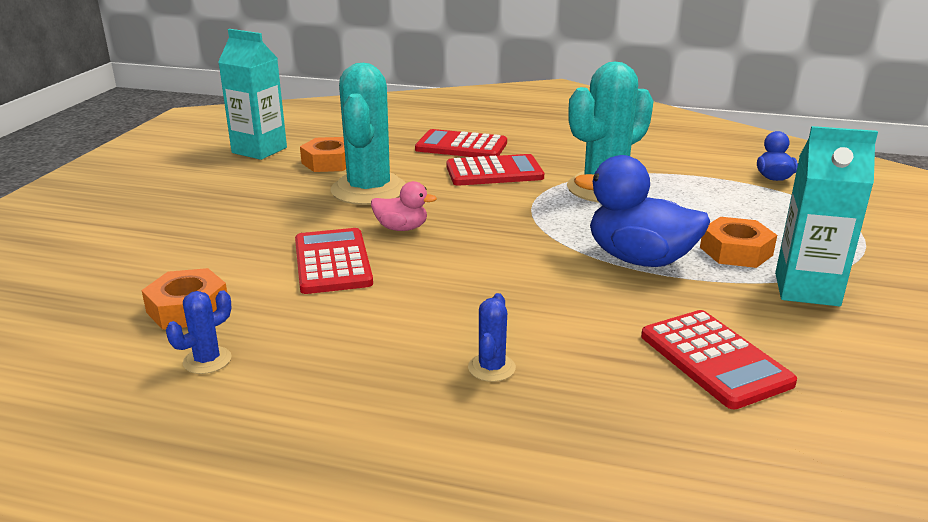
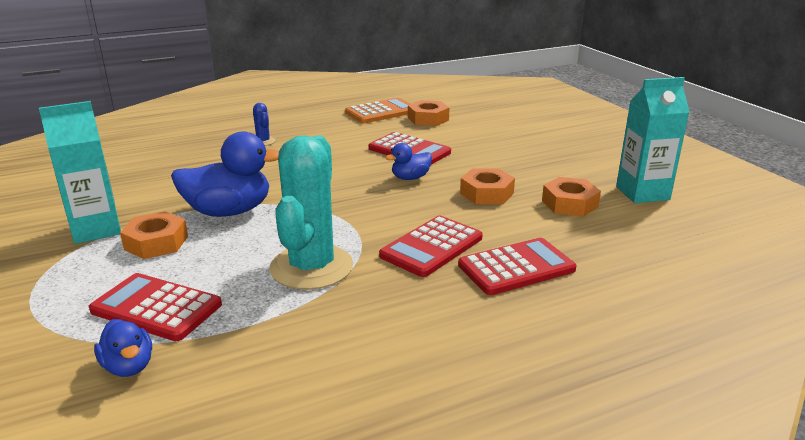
camera: 140 degrees right, 0 degrees up
(207, 360) = (381, 112): blue cactus -> orange calculator
(369, 190) = (486, 193): turquoise cactus -> orange nut
(401, 228) = (410, 178): pink duck -> blue duck
(714, 359) = (154, 174): red calculator -> red calculator (156, 308)

